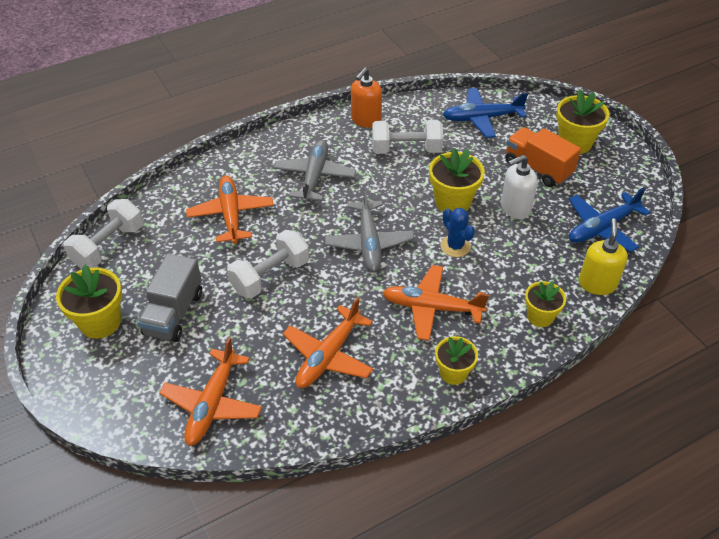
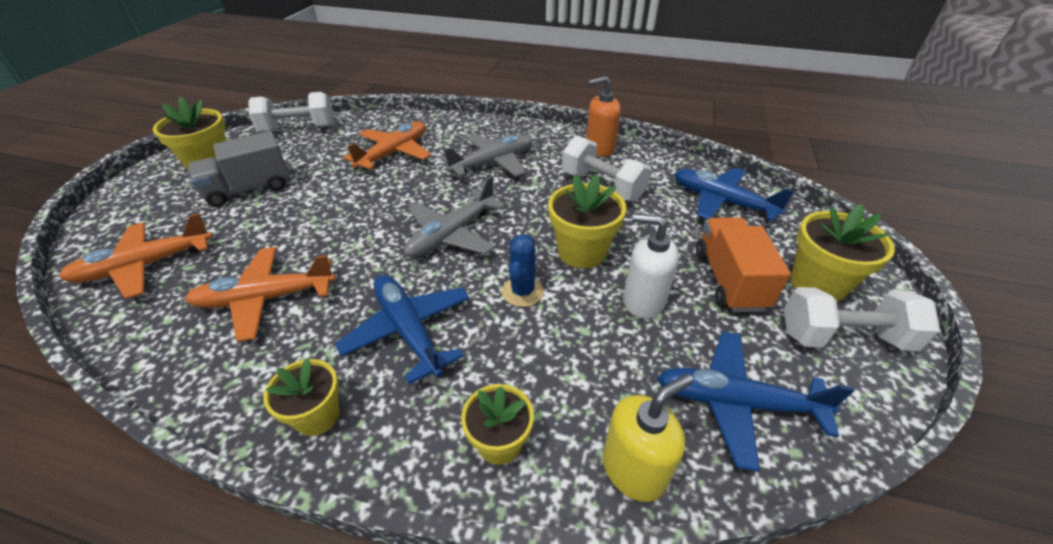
camera: 45 degrees right, 5 degrees down
(270, 276) = (343, 208): white dumbbell -> white dumbbell (843, 337)
(431, 308) = (408, 330): orange plane -> blue plane

